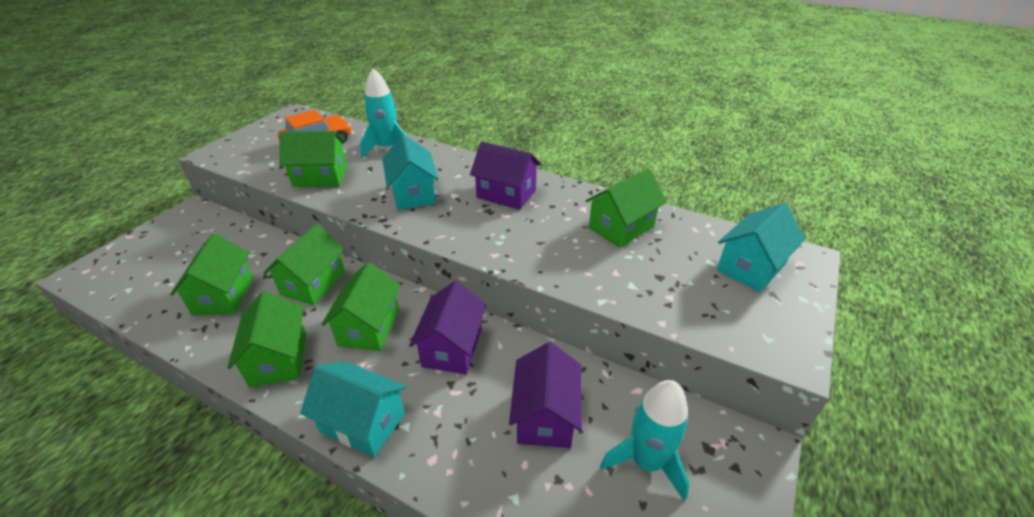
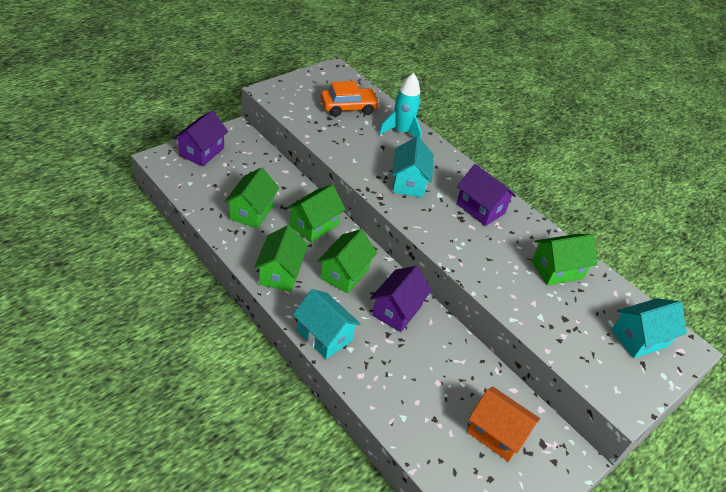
camera: 15 degrees right, 5 degrees up
(320, 177) = (343, 142): green house -> none
(545, 416) = (442, 379): purple house -> purple house (202, 152)
(646, 461) = (496, 433): turquoise rocket -> orange house

